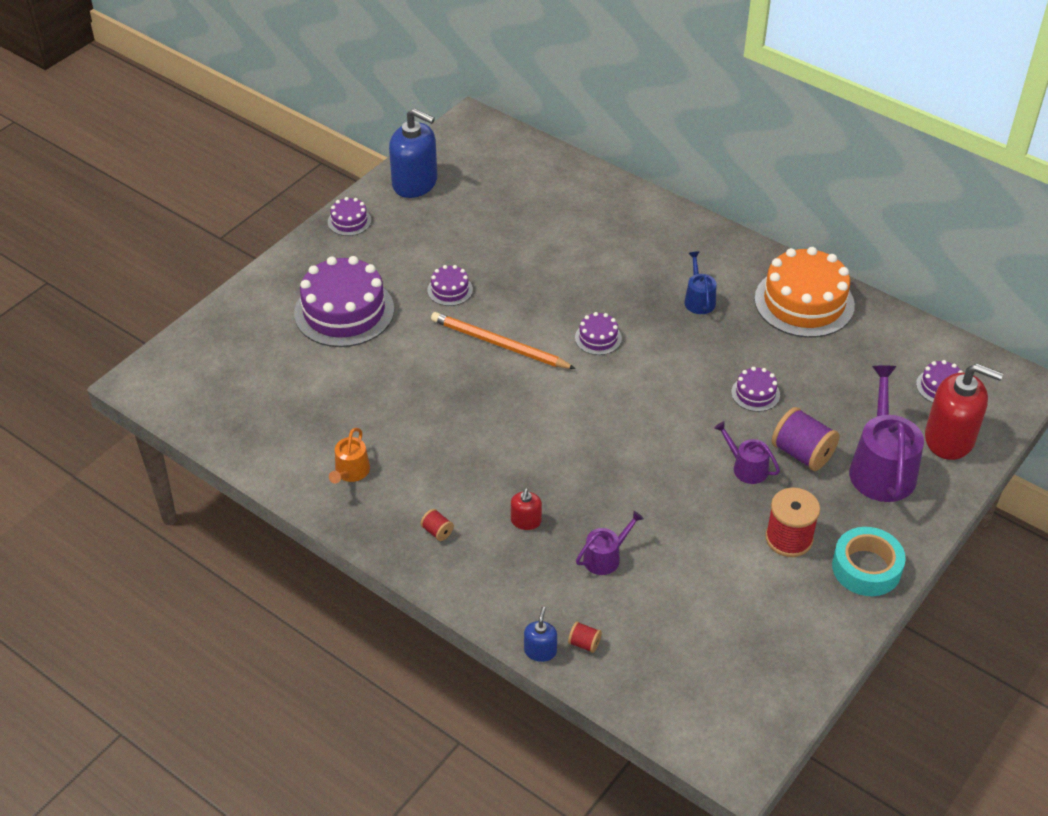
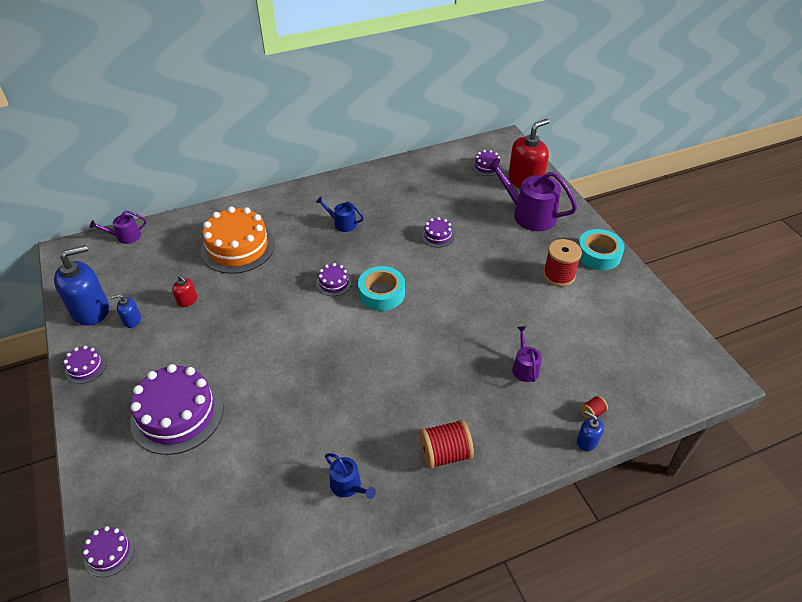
camera: 60 degrees left, 0 degrees up
(350, 472) = (348, 486): orange watering can -> blue watering can
(425, 217) = (132, 320): none -> blue soap dispenser
(437, 531) = (444, 454): red spool -> red spool, size x2.09
(450, 290) = (218, 339): purple cake -> purple cake (109, 552)
(499, 344) = (295, 336): orange pencil -> none
(526, 521) = (467, 396): red soap dispenser -> red soap dispenser (187, 300)
(616, 385) = (381, 293): none -> turquoise tape
(746, 467) = (493, 267): purple watering can -> purple watering can (125, 236)
(802, 453) = (498, 239): purple spool -> none
(804, 302) = (383, 183): orange cake -> orange cake (238, 247)

